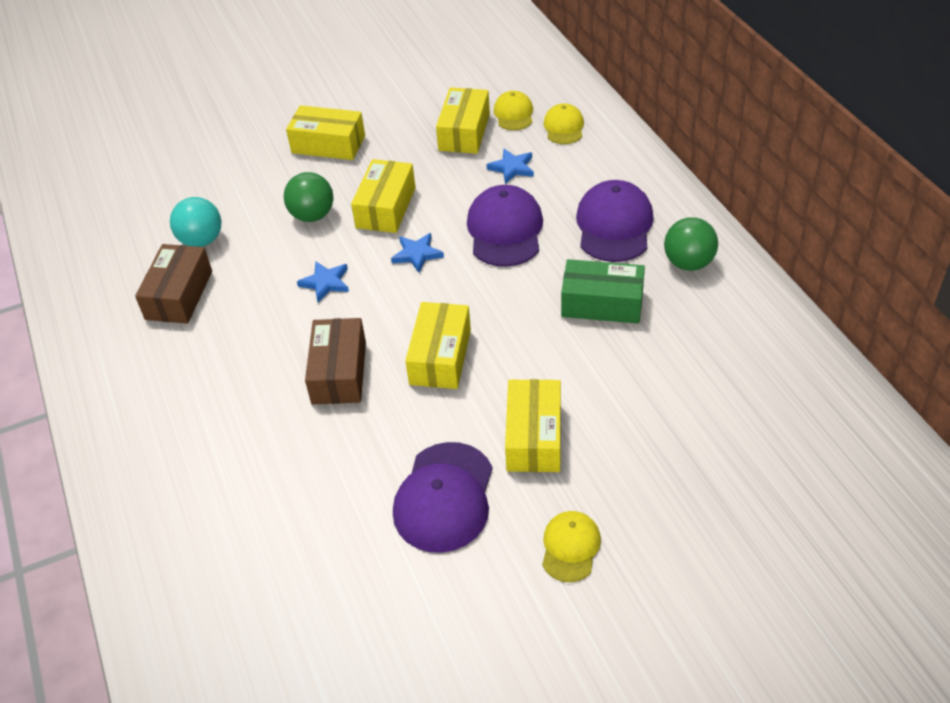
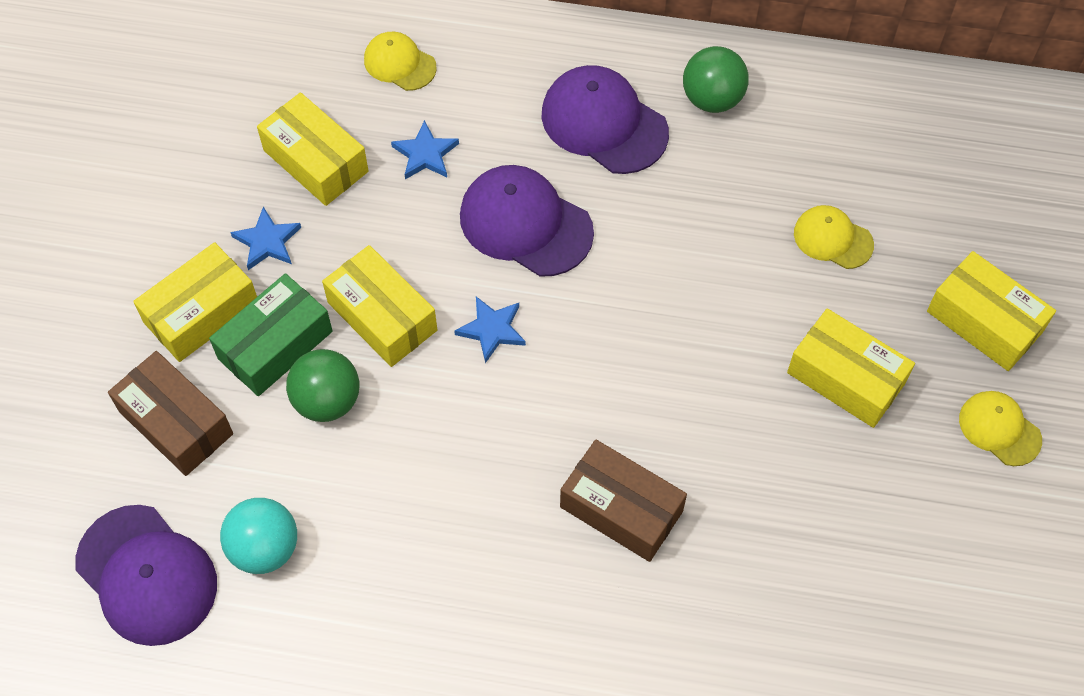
camera: 60 degrees left, 15 degrees up
(179, 295) = (349, 621): brown box -> brown box (176, 423)
(325, 283) = (462, 448): blue star -> blue star (267, 242)
(440, 357) = (673, 397): yellow box -> yellow box (984, 321)
(444, 497) = (868, 502): purple cap -> purple cap (147, 575)
(513, 114) = (329, 94): yellow cap -> yellow cap (832, 239)
(602, 303) = (709, 207): green box -> green box (275, 345)

